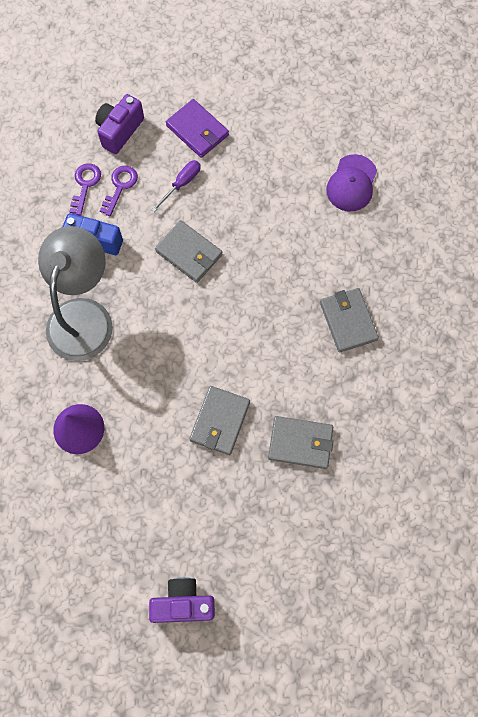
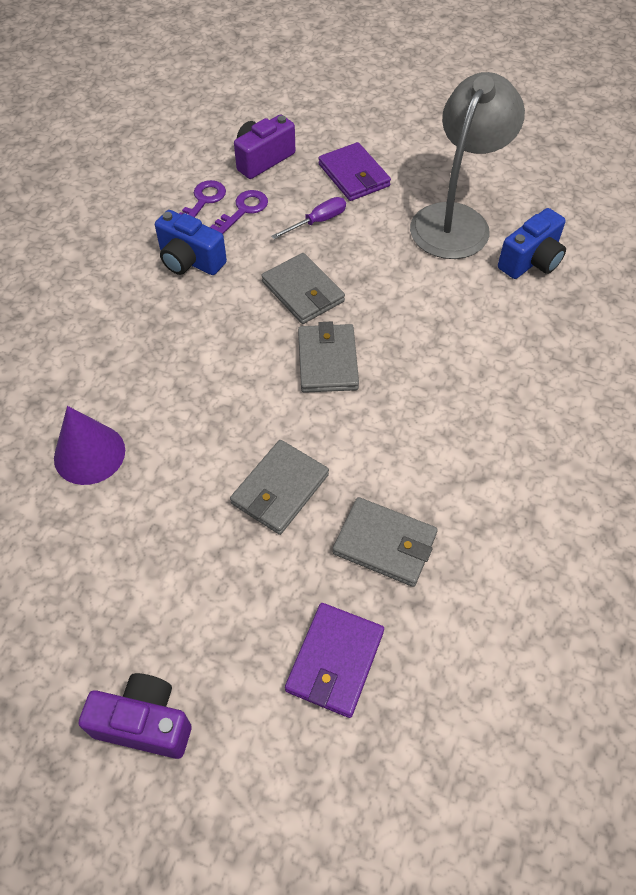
camera: 15 degrees right, 15 degrees down
(83, 315) = (148, 329): grey lamp -> grey lamp (456, 220)
(289, 531) = (334, 661): none -> purple wallet
(348, 321) = (490, 409): grey wallet -> grey wallet (327, 361)
(351, 183) = (531, 261): purple cap -> blue camera

